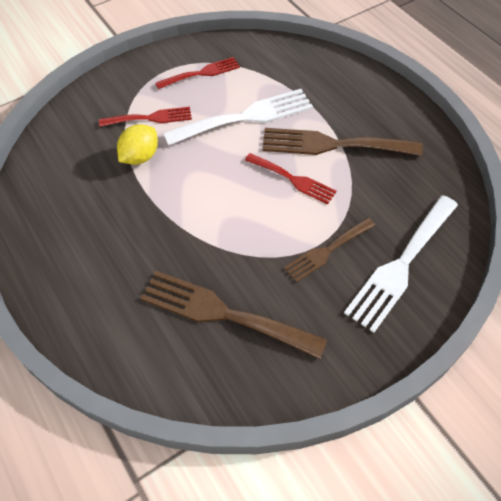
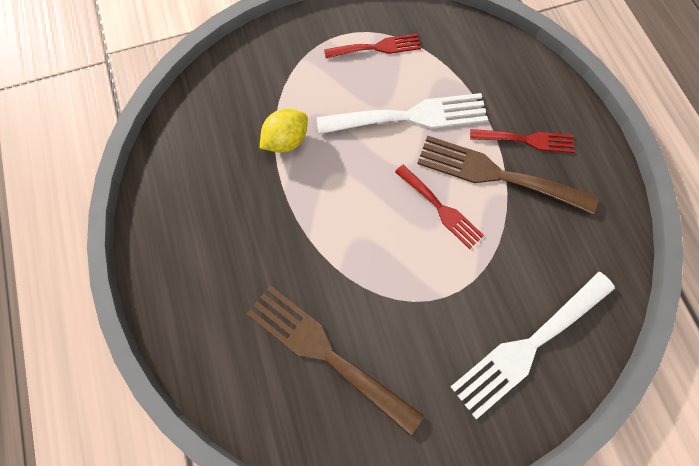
camera: 15 degrees right, 15 degrees up
(150, 118) = (308, 94): red fork -> red fork (527, 140)
(326, 251) = (452, 307): brown fork -> none

